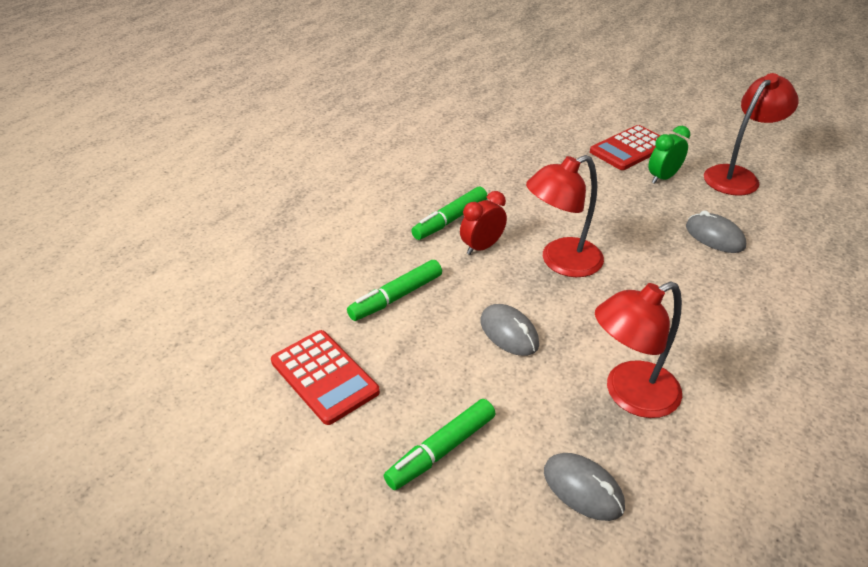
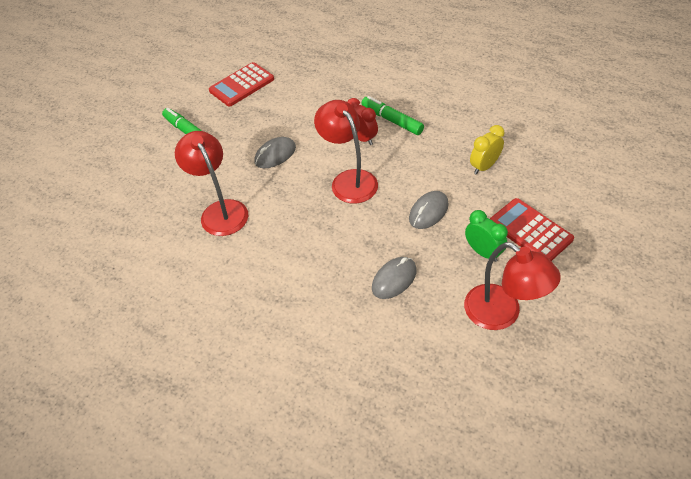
camera: 90 degrees right, 10 degrees up
(396, 297) = (306, 103): green marker -> none
(538, 163) = (484, 166): none -> yellow clock
(583, 489) = (157, 187): grey mouse -> grey mouse (428, 212)

